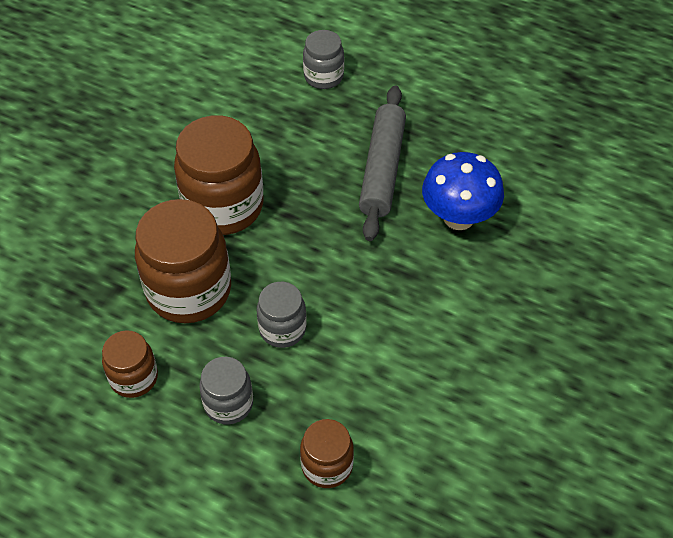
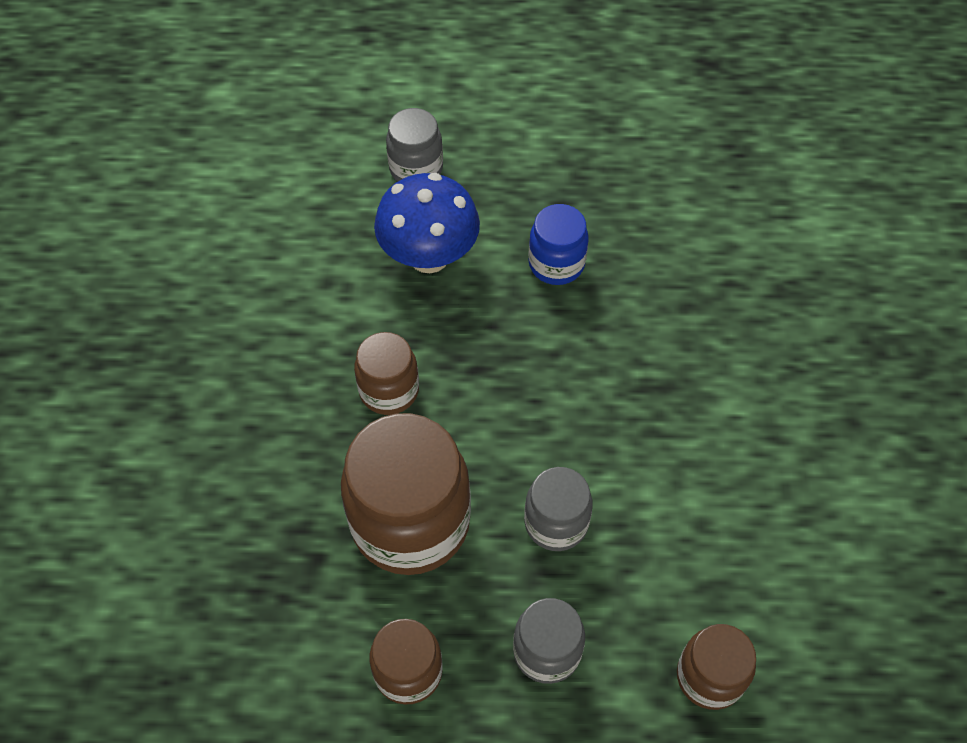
camera: 25 degrees left, 5 degrees up
(223, 206) = (389, 390): brown jar -> brown jar, size x0.54
(382, 169) = (556, 264): grey rolling pin -> blue jar
(458, 217) = (680, 291): blue mushroom -> blue mushroom (429, 256)

